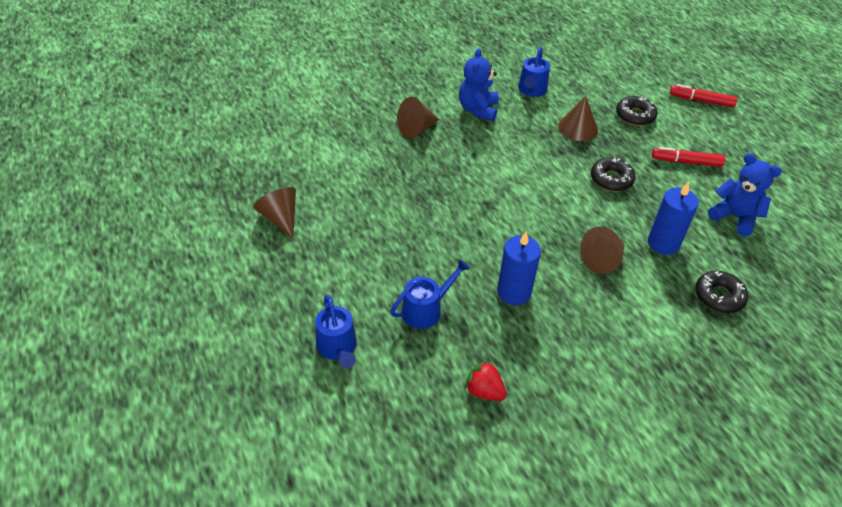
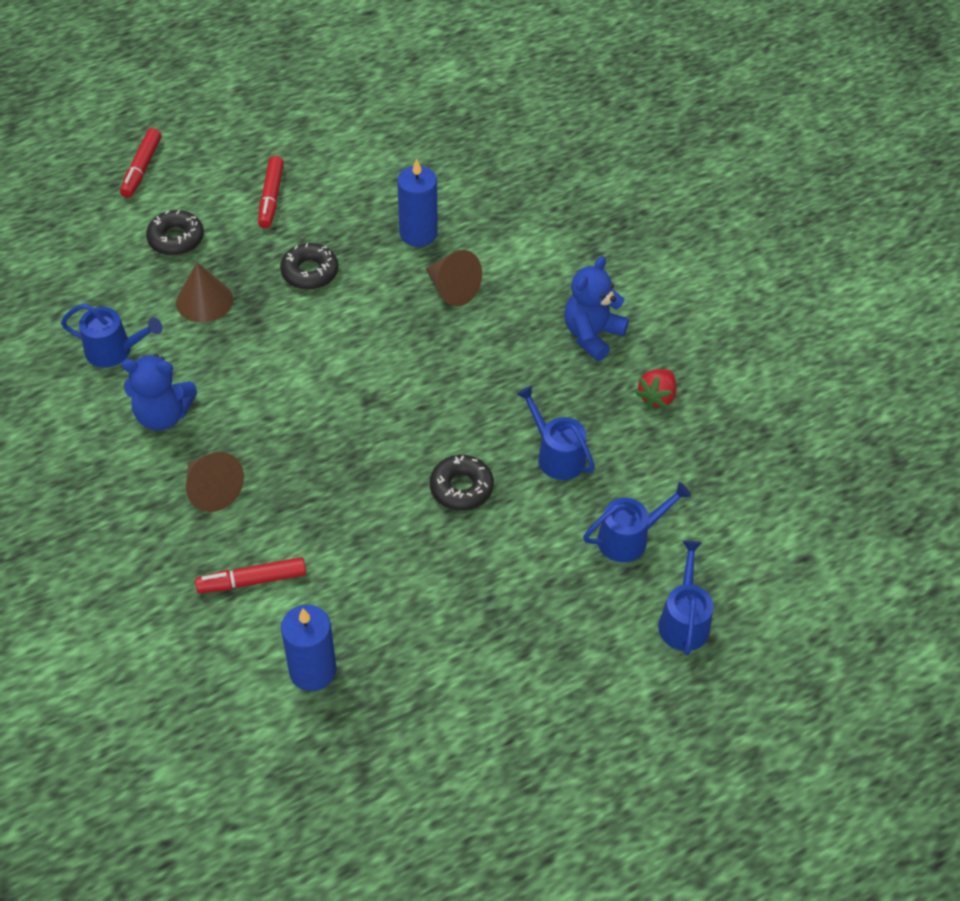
camera: 95 degrees left, 5 degrees up
(252, 374) = (684, 621): none -> blue watering can
(280, 218) = (421, 639): brown cone -> none
(344, 144) = (252, 581): none -> red marker
(514, 292) = (515, 372): blue candle -> blue candle (312, 670)
(719, 296) = (492, 196): black donut -> black donut (461, 488)
(735, 217) = (367, 167): blue teddy bear -> blue teddy bear (592, 335)

